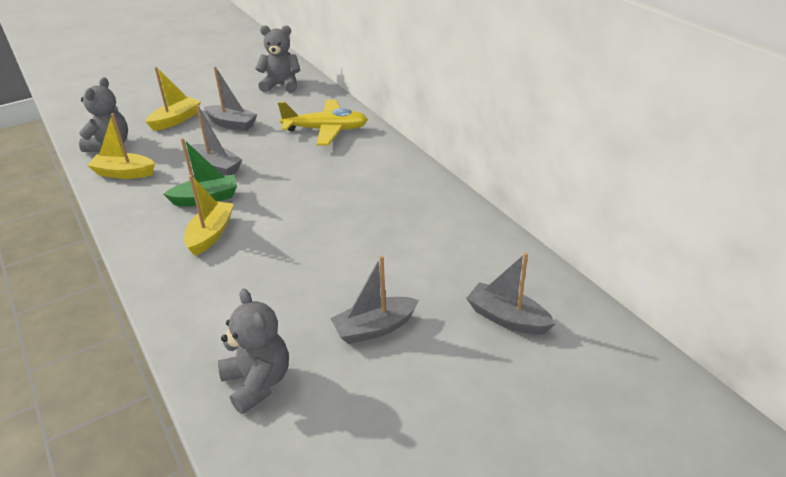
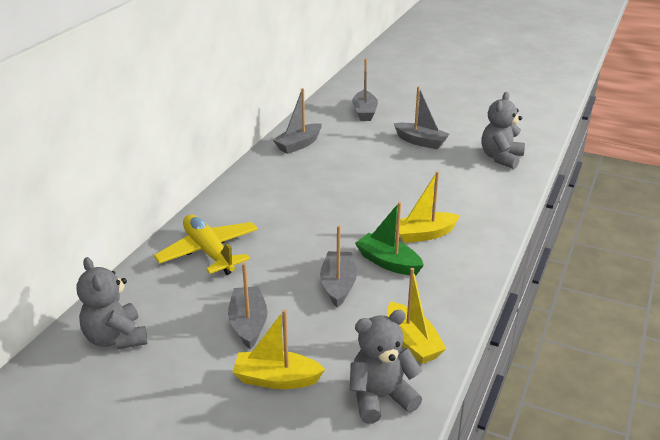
camera: 125 degrees left, 5 degrees down
(459, 227) = (298, 145): none -> grey boat

